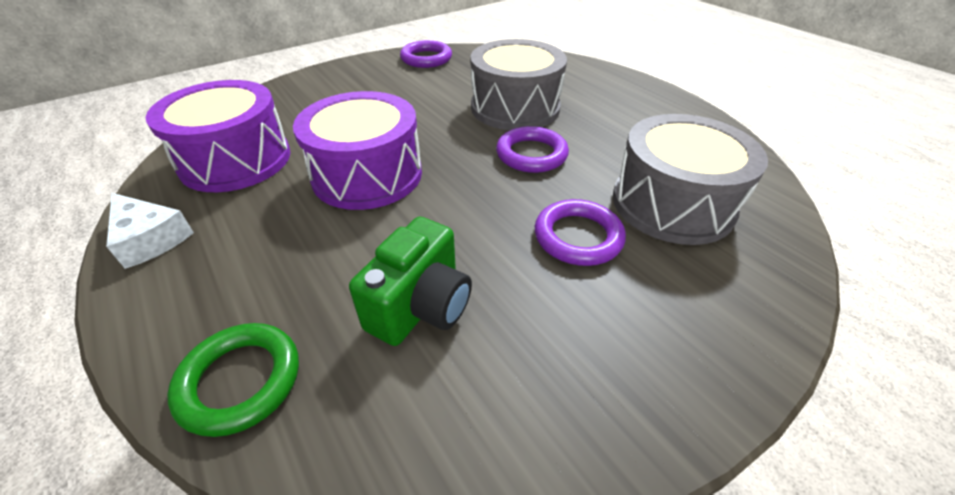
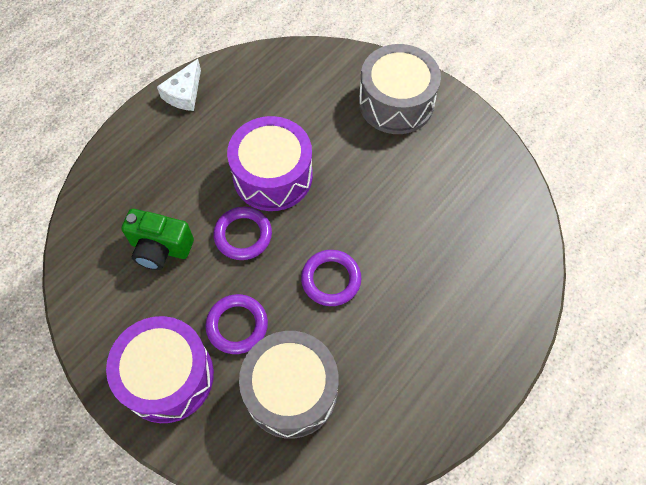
camera: 75 degrees right, 20 degrees up
(236, 160) = (268, 91): purple drum -> purple drum (167, 376)
(240, 381) = (104, 187): green ring -> none
(426, 58) = (482, 150): purple ring -> purple ring (243, 235)
(515, 107) = (406, 252): grey drum -> grey drum (396, 103)

